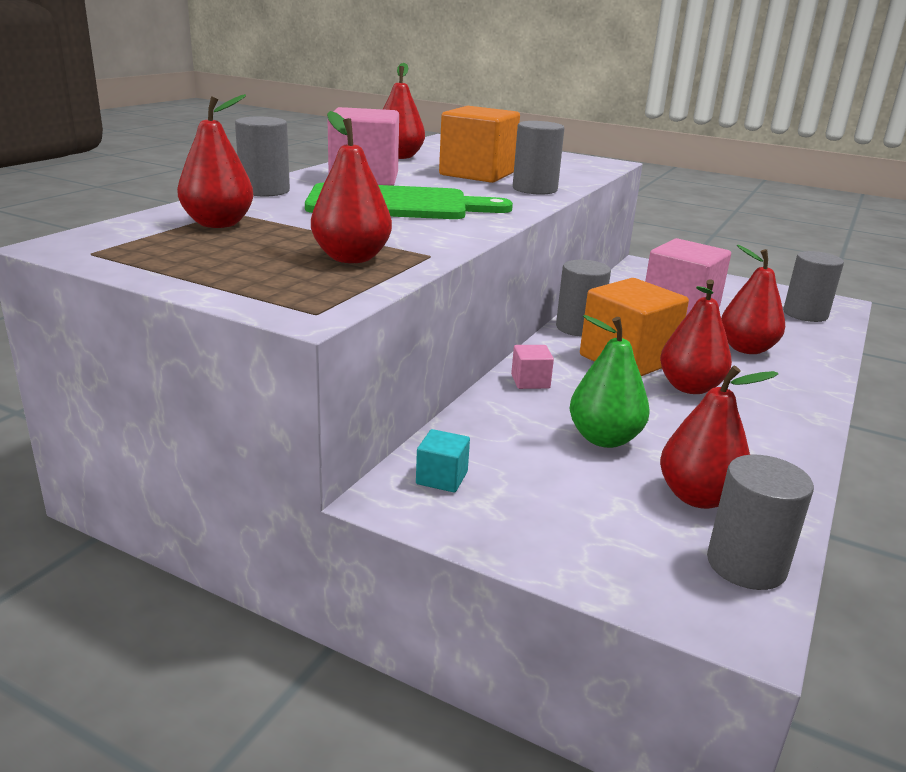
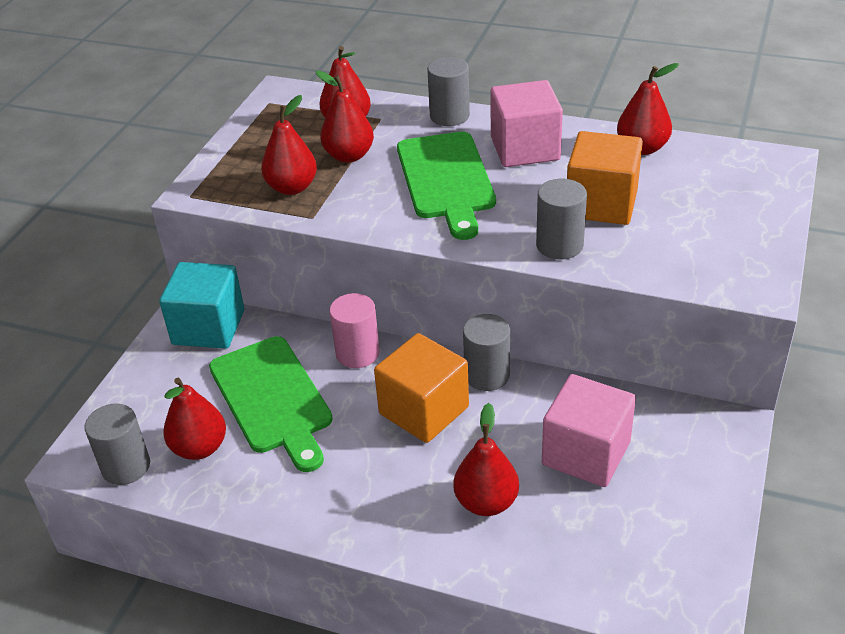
camera: 85 degrees right, 15 degrees up
(442, 478) = (208, 327): turquoise cube -> turquoise cube, size x2.26
(530, 381) = (357, 353): pink cube -> pink cylinder
(604, 438) = (272, 399): green pear -> green cutting board
(689, 387) = (376, 452): red pear -> red pear (349, 156)
(805, 314) = (629, 574): grey cylinder -> none

